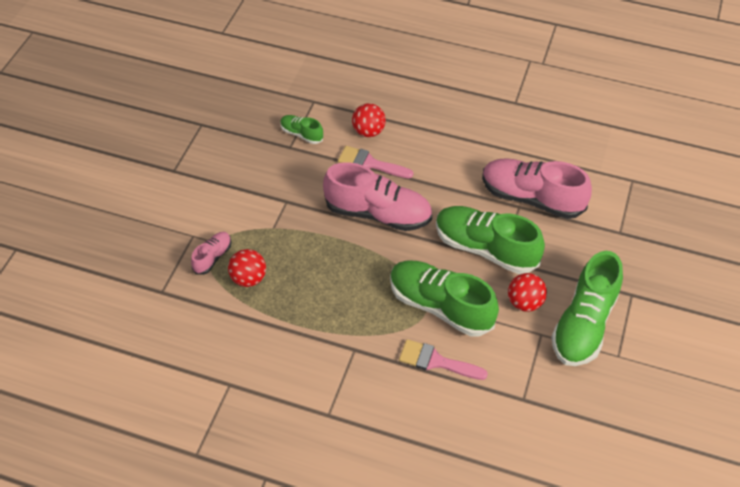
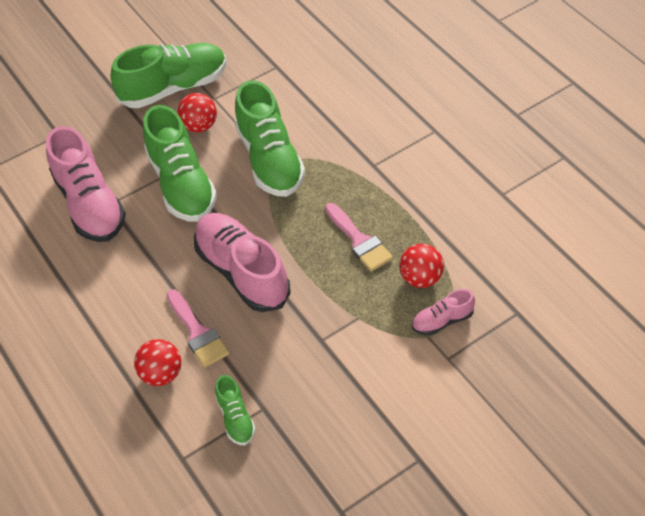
camera: 140 degrees left, 0 degrees up
(436, 361) = (315, 122): pink brush -> pink brush (359, 241)

